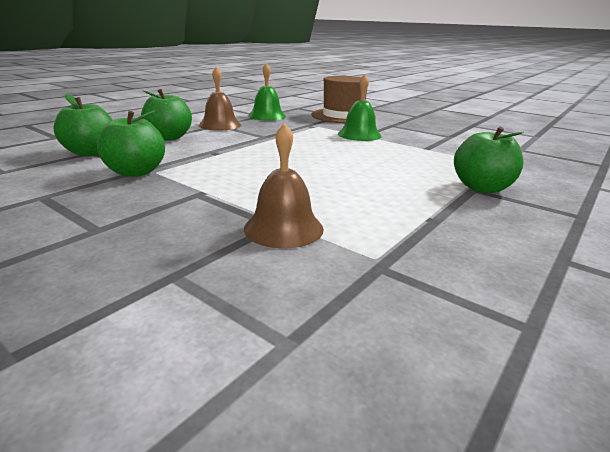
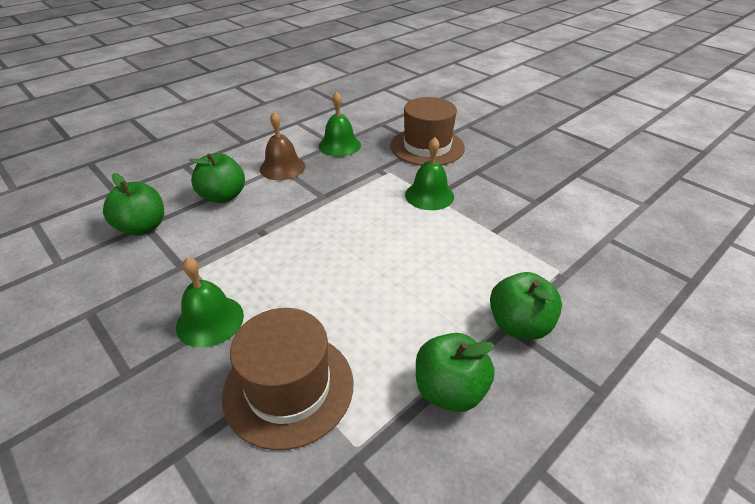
camera: 10 degrees right, 15 degrees up
(136, 172) = (177, 270): green apple -> green apple (449, 390)
(181, 196) = (210, 320): none -> green bell
(283, 228) = (288, 387): brown bell -> brown hat

